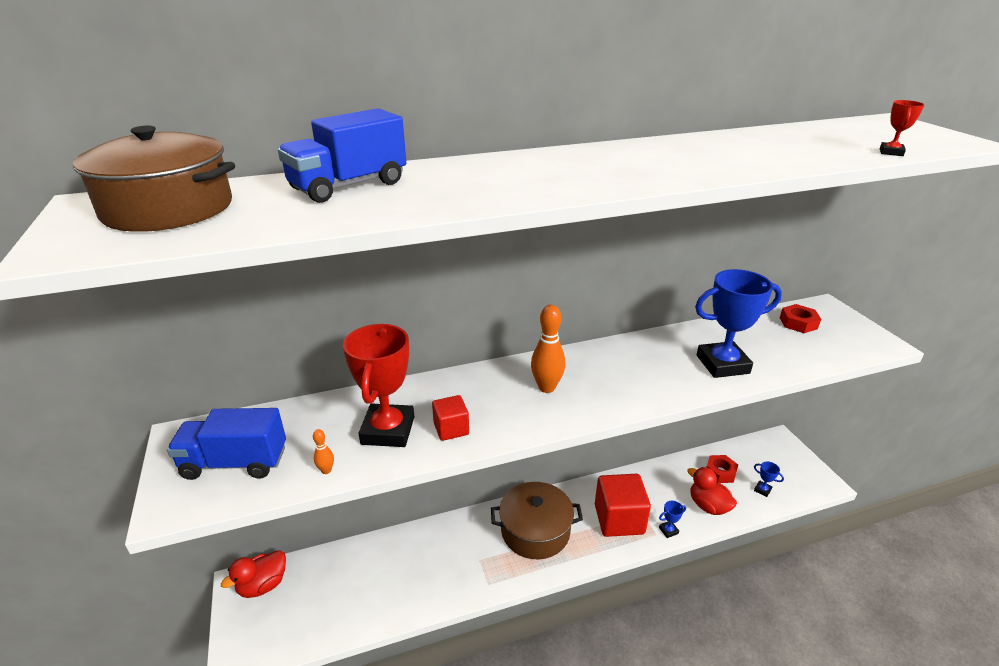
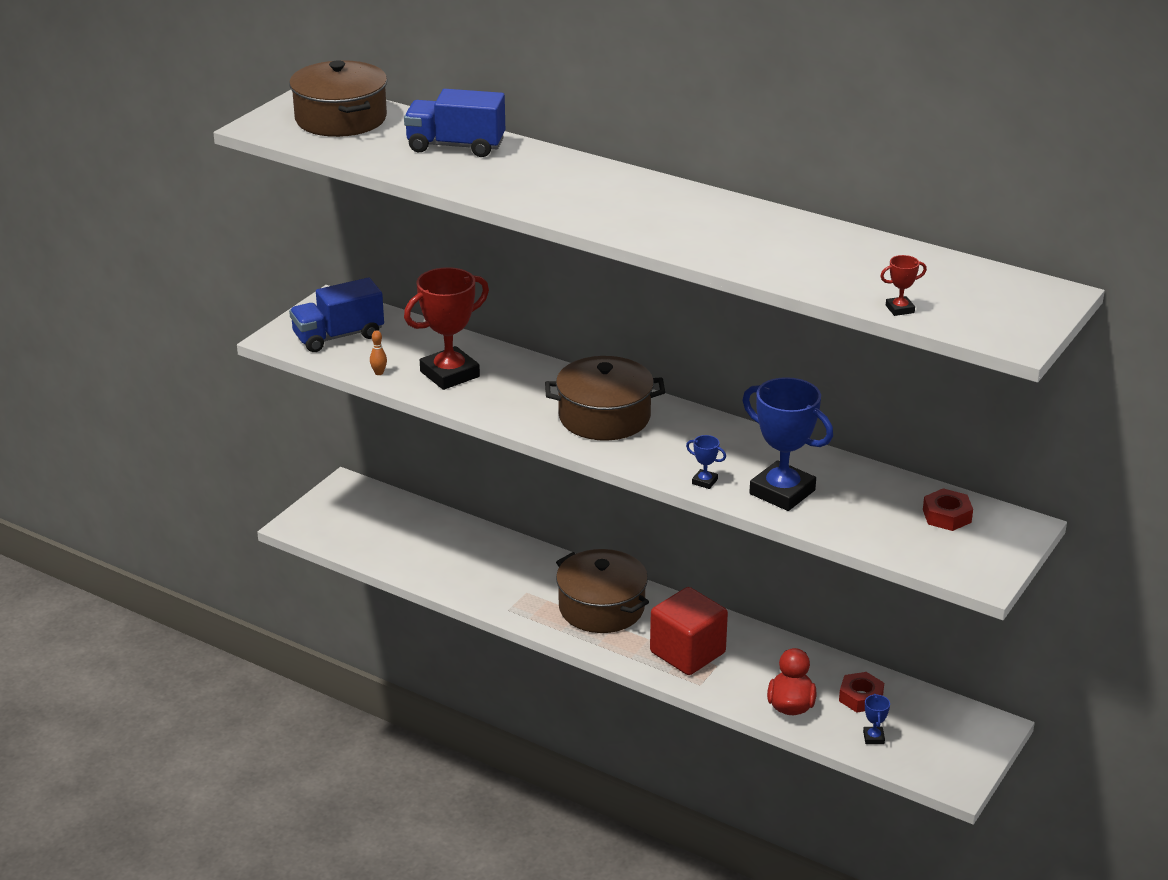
camera: 50 degrees right, 0 degrees up
(235, 463) = (338, 336): blue truck -> blue truck turned 75 degrees counterclockwise
(263, 585) = (359, 497): red duck -> none
(451, 429) = (489, 398): red cube -> none
(546, 387) = (604, 417): orange bowling pin -> brown pot
(668, 530) = (716, 690): blue trophy -> blue trophy (704, 481)

